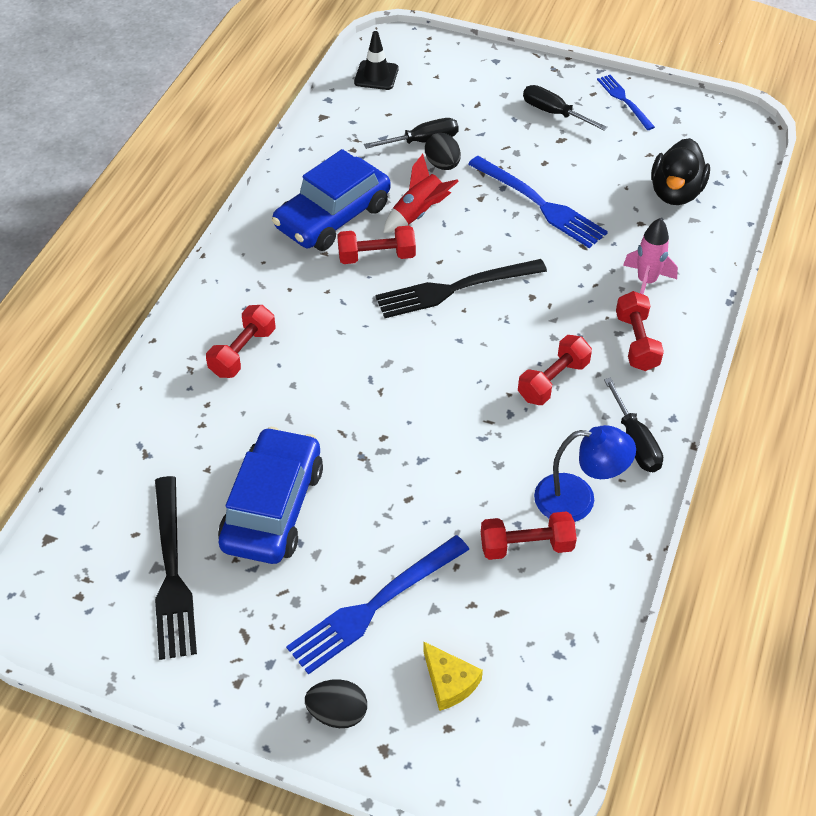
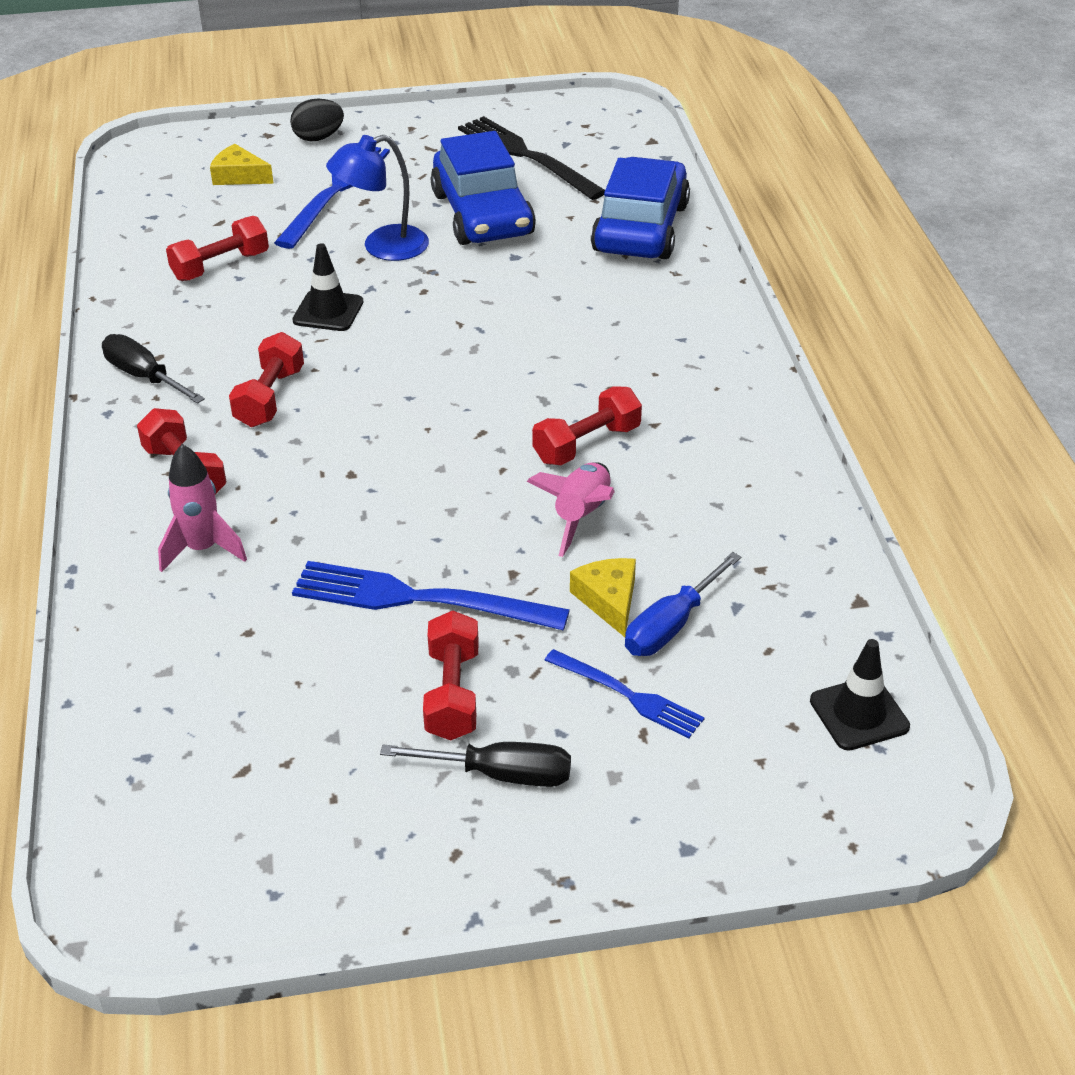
camera: 150 degrees right, 10 degrees down
(243, 352) = (638, 302): red dumbbell -> red dumbbell (452, 693)
(332, 216) = (690, 468): blue car -> blue car (640, 228)
(419, 213) = (581, 516): red rocket -> pink rocket
(422, 141) = (672, 625): black screwdriver -> blue screwdriver
(442, 165) = (609, 600): black egg -> yellow cheese
(454, 289) = (457, 445): black fork -> none
(467, 448) = (328, 311): none -> black traffic cone
(578, 499) = (186, 312): blue lamp -> blue lamp (382, 247)
(624, 100) = (387, 863): blue fork -> blue fork (628, 695)
(675, 193) = (211, 706): black duck -> none

